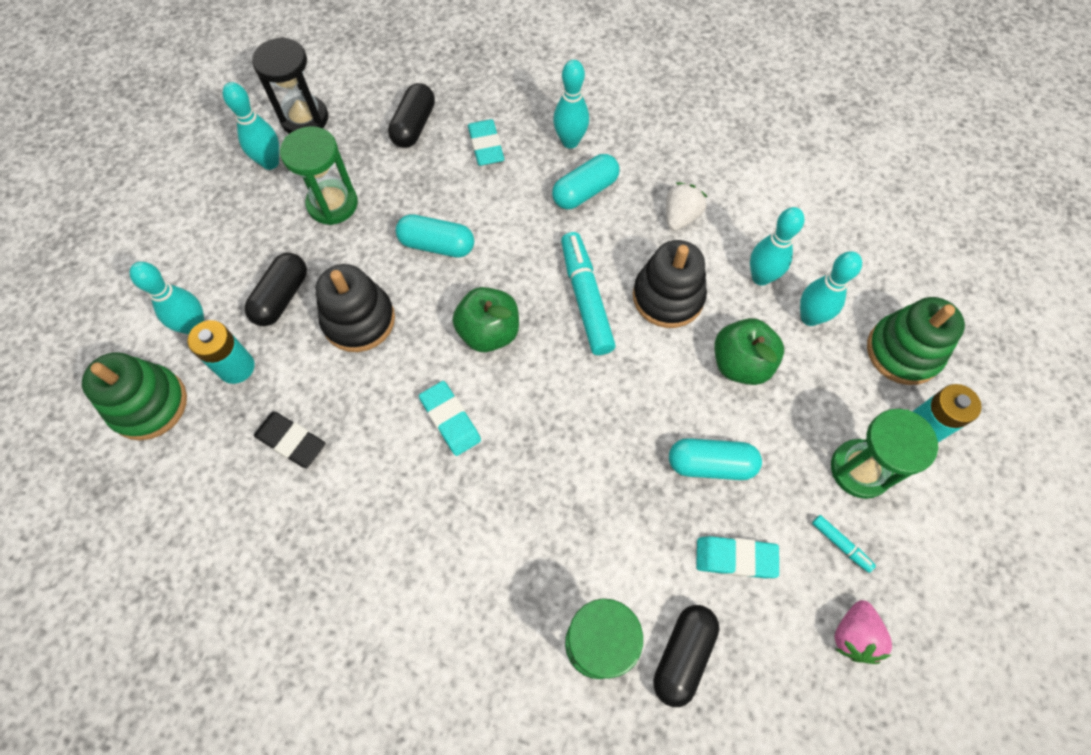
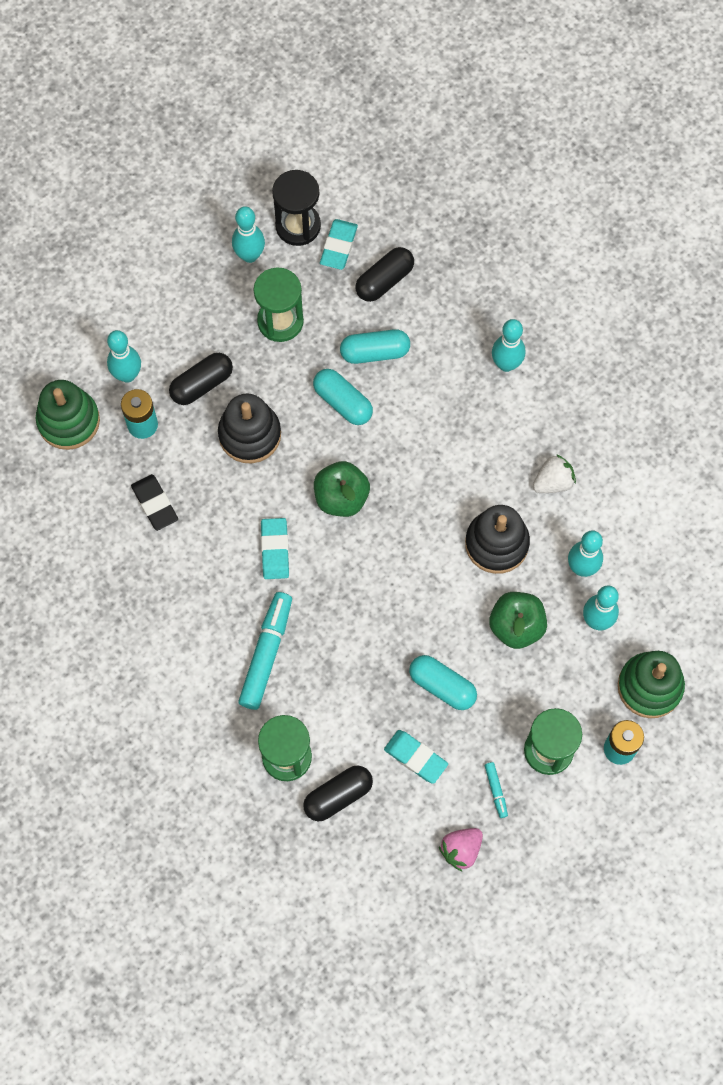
camera: 30 degrees right, 5 degrees up
(486, 146) = (433, 331): turquoise eraser -> turquoise eraser (338, 246)
(585, 191) = (489, 417): turquoise capsule -> turquoise capsule (375, 352)
(586, 298) = (432, 510): turquoise marker -> turquoise marker (266, 653)

